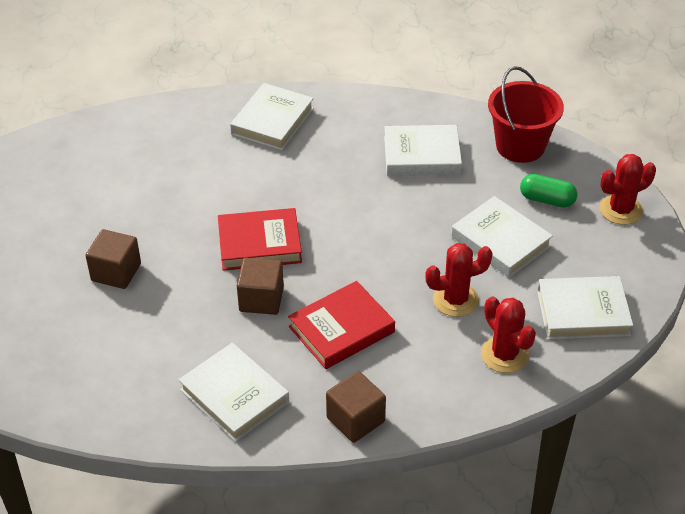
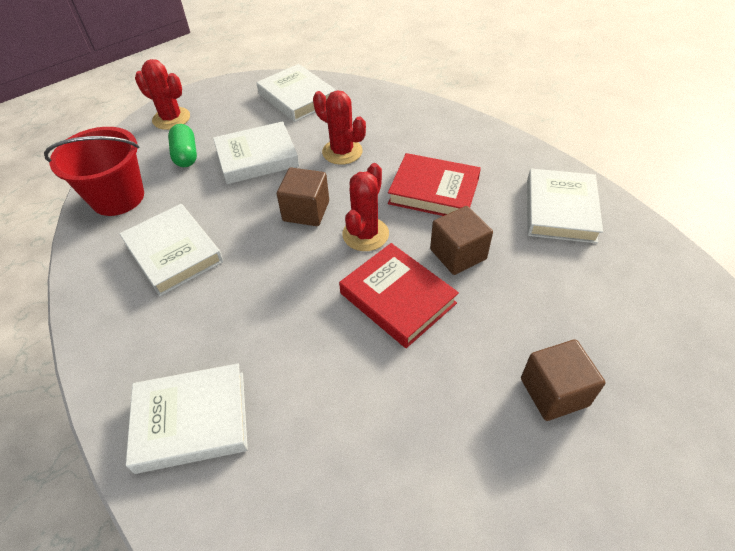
camera: 125 degrees left, 5 degrees up
(355, 419) = (498, 144): brown cube -> brown cube (306, 211)
(500, 241) = (257, 157): white book -> white book turned 60 degrees clockwise
(504, 355) = (369, 111): red cactus -> red cactus (365, 234)

